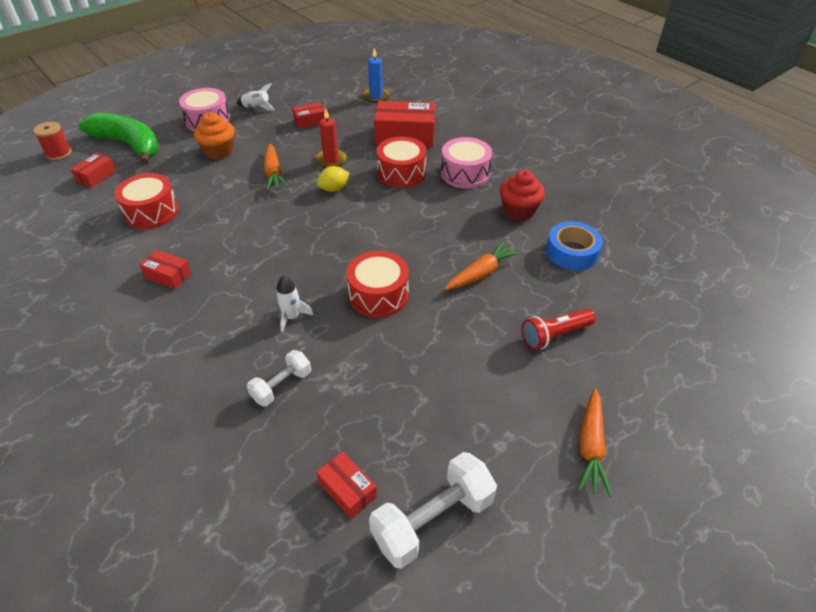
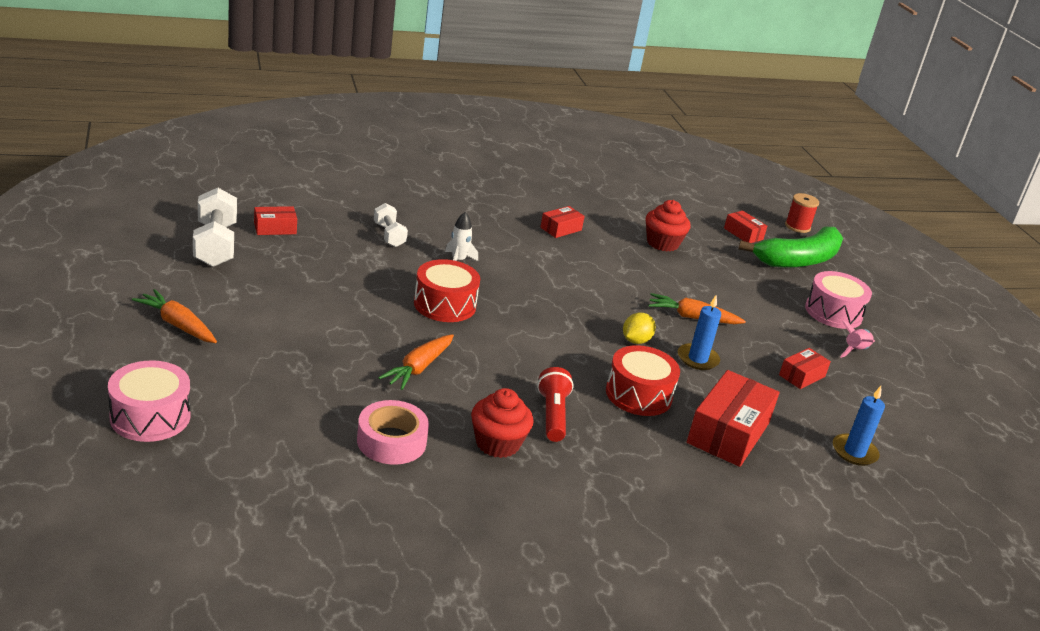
camera: 110 degrees right, 15 degrees down
(151, 212) = (662, 243): red drum -> red cupcake
(219, 151) = (758, 301): orange cupcake -> none
(256, 107) = (855, 351): white rocket -> pink rocket
(310, 121) = (802, 376): red box -> red box turned 45 degrees clockwise
(331, 160) = (697, 359): red candle -> blue candle
(334, 189) = (636, 341): yellow lemon -> yellow lemon turned 45 degrees clockwise
(465, 173) = (605, 440): pink drum -> pink drum (150, 417)
(481, 273) = (418, 368): orange carrot -> orange carrot turned 45 degrees clockwise
(554, 335) = (297, 367): red flashlight -> red flashlight (553, 415)
(571, 252) = (391, 441): blue tape -> pink tape

